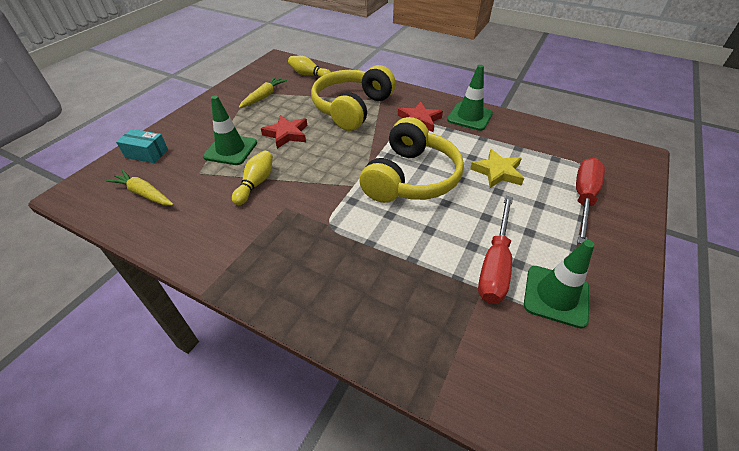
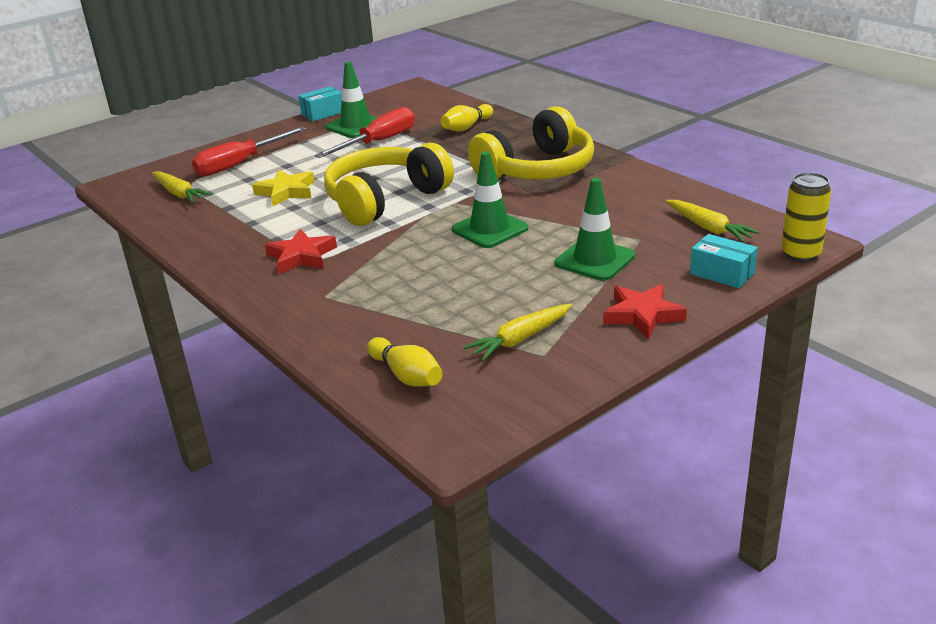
camera: 155 degrees left, 15 degrees down
(84, 179) = (800, 254): none -> yellow can
(256, 183) = (567, 219): yellow bowling pin -> yellow bowling pin (466, 127)
(286, 134) = (506, 268): red star -> red star (642, 315)
(352, 108) = (380, 291): yellow headphones -> yellow headphones (537, 170)
(469, 117) = (227, 250): green traffic cone -> green traffic cone (489, 229)
(575, 154) = (179, 194): none -> yellow carrot
(632, 321) = (323, 113): none -> turquoise box

